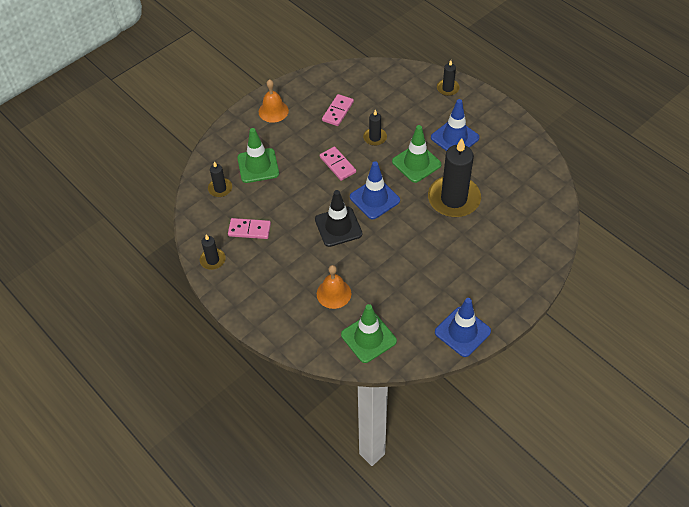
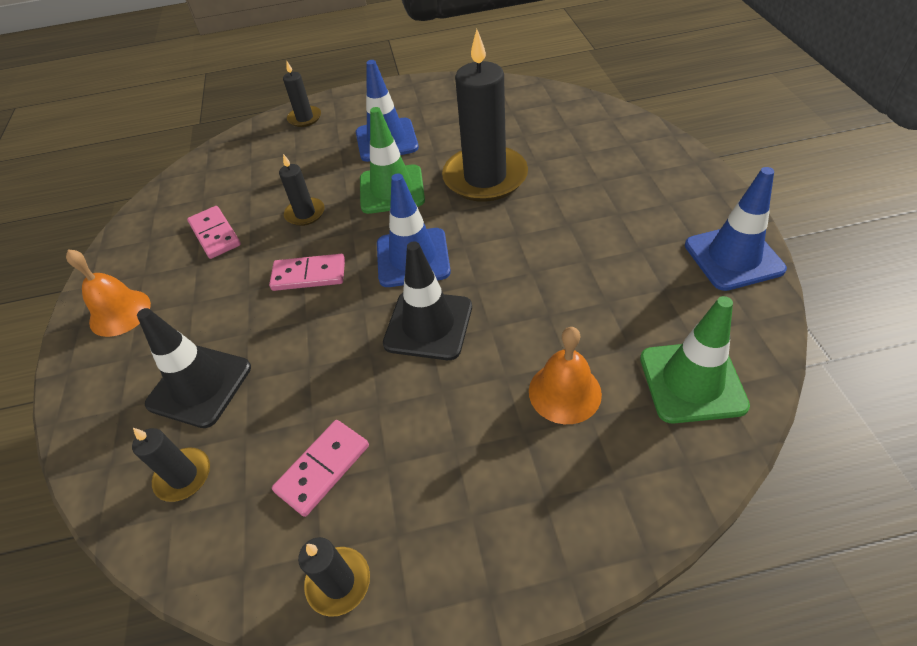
camera: 55 degrees left, 5 degrees down
(258, 166) = (199, 386): green traffic cone -> black traffic cone

